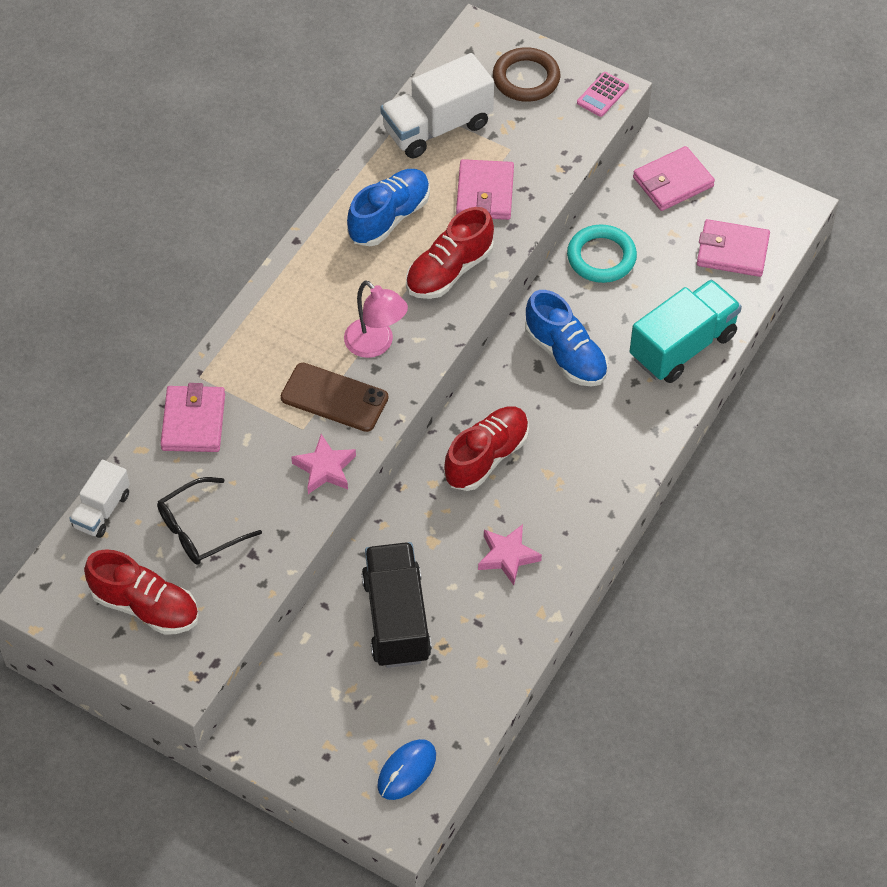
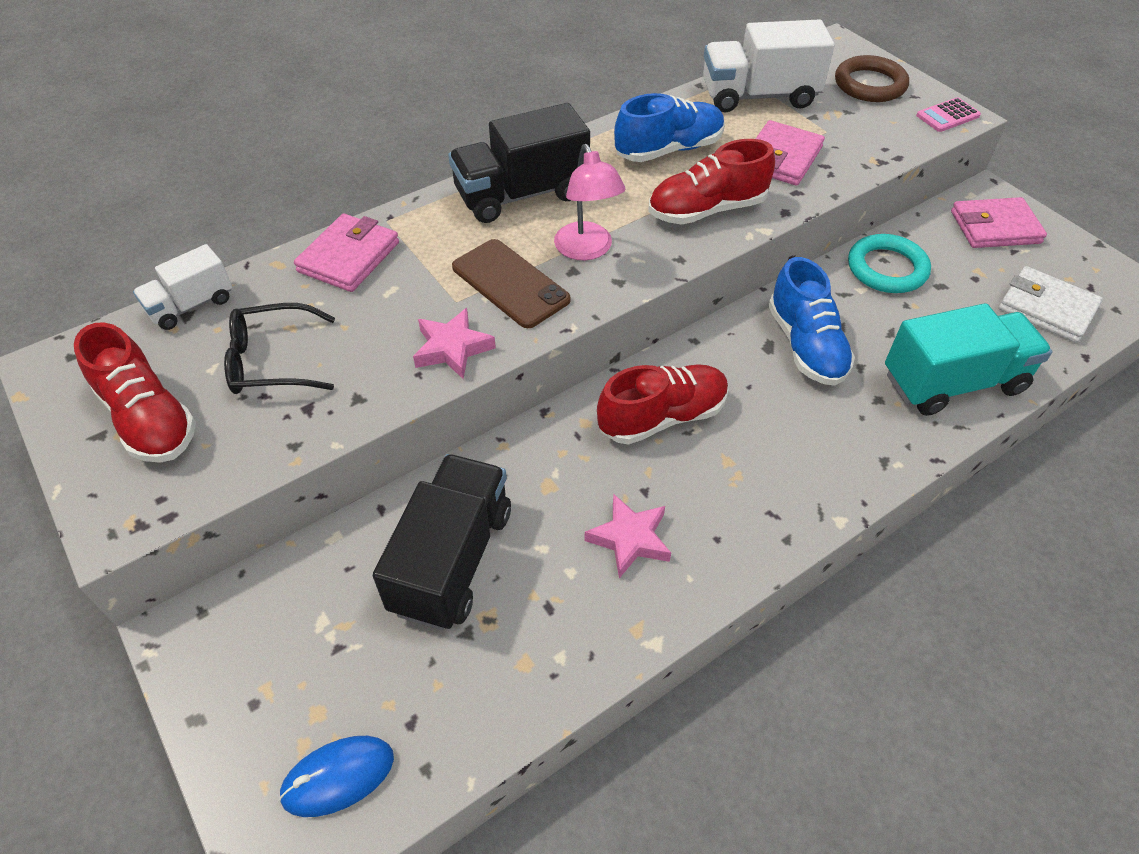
camera: 25 degrees right, 5 degrees down
(293, 310) = (521, 195): none -> black truck
(732, 251) = (1046, 308): pink wallet -> white wallet

